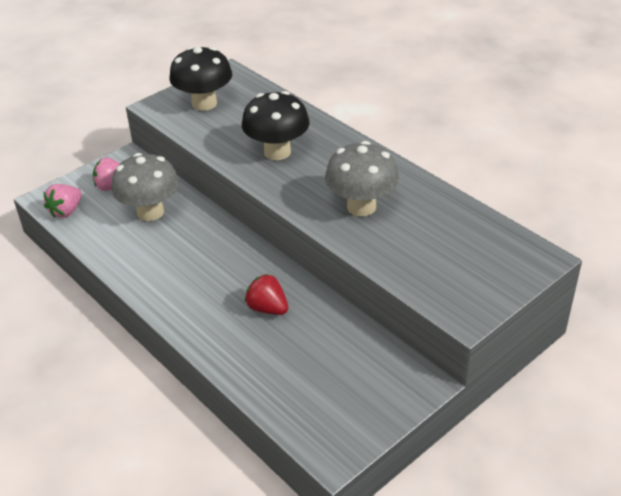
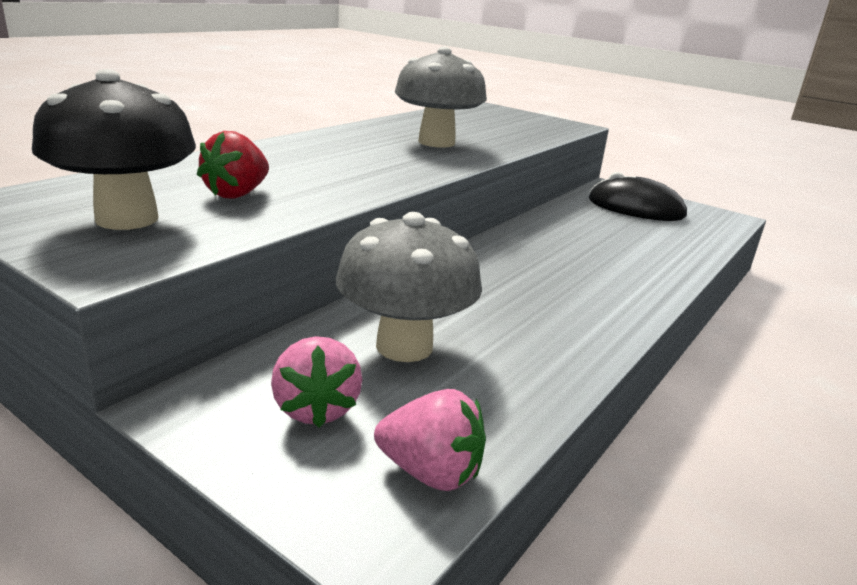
camera: 105 degrees left, 15 degrees down
(267, 308) = (575, 244): red strawberry -> red strawberry (237, 194)
(277, 152) = (319, 172): black mushroom -> none
(355, 379) = (635, 208): none -> black mouse

